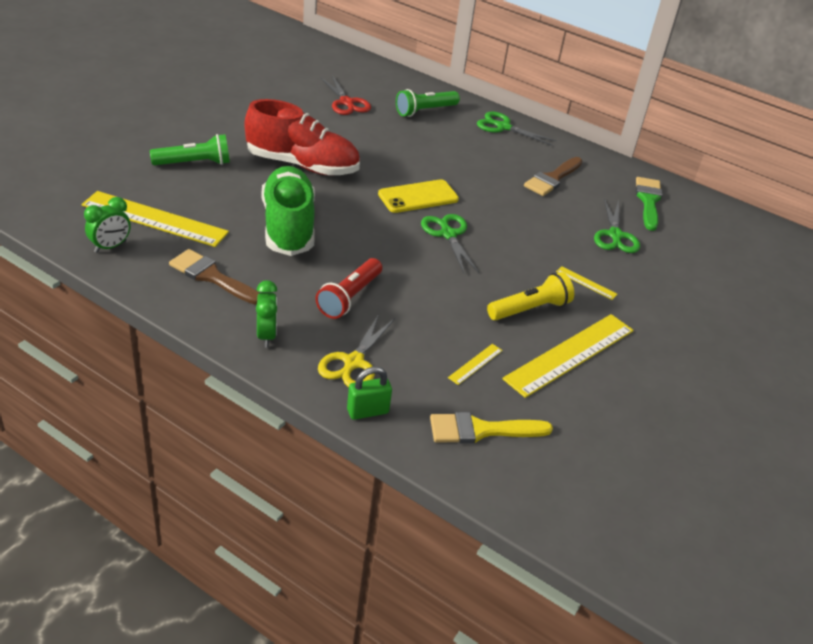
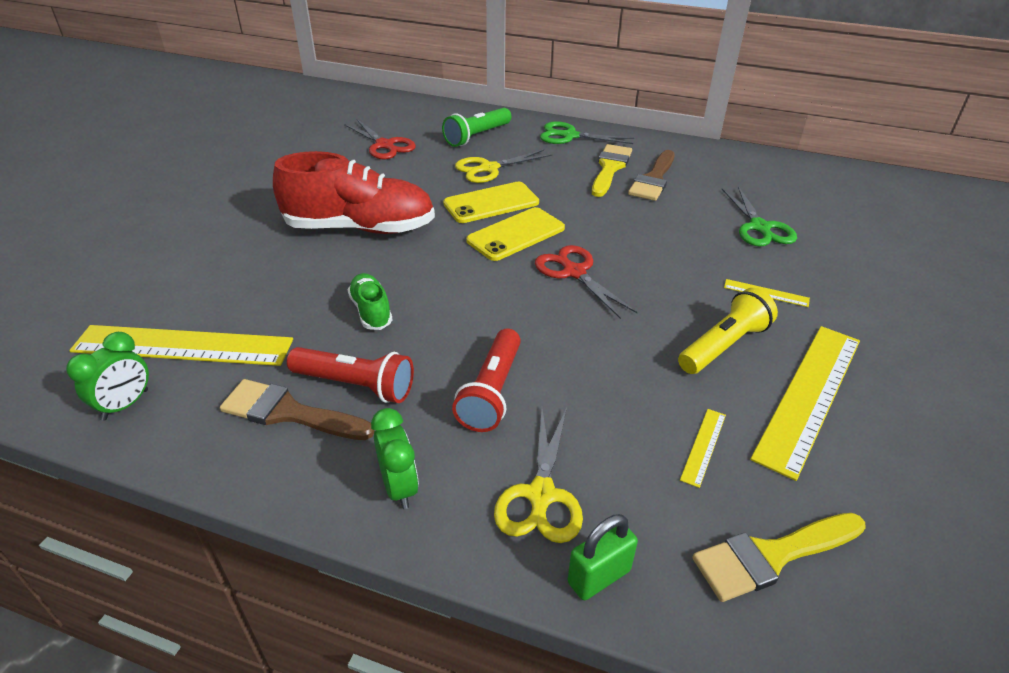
camera: 10 degrees left, 0 degrees up
(194, 163) = (219, 256): green flashlight -> none
(260, 271) = (355, 385): none -> red flashlight
(288, 226) = (371, 311): green shoe -> green shoe, size x0.47
(410, 168) = (491, 203): none -> yellow phone
(421, 140) = (488, 168): none -> yellow scissors
(448, 234) = (574, 272): green scissors -> red scissors
(521, 162) = (610, 168): none -> yellow brush
(648, 201) = (767, 181): green brush -> none

